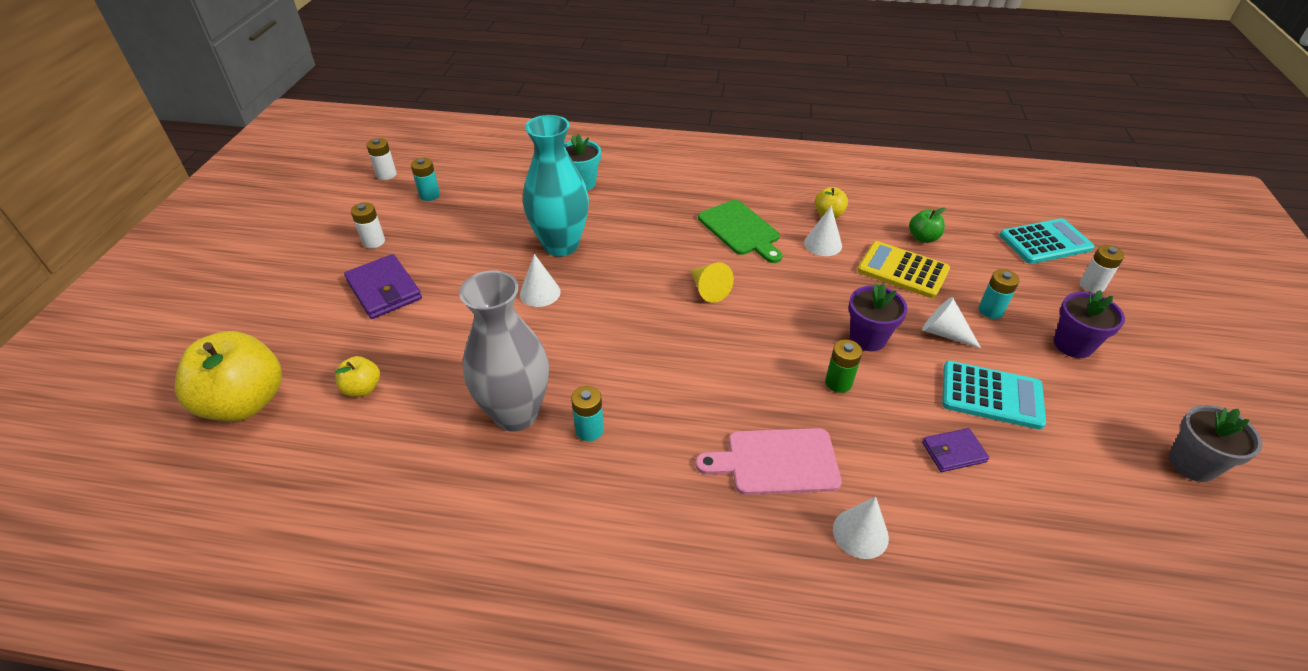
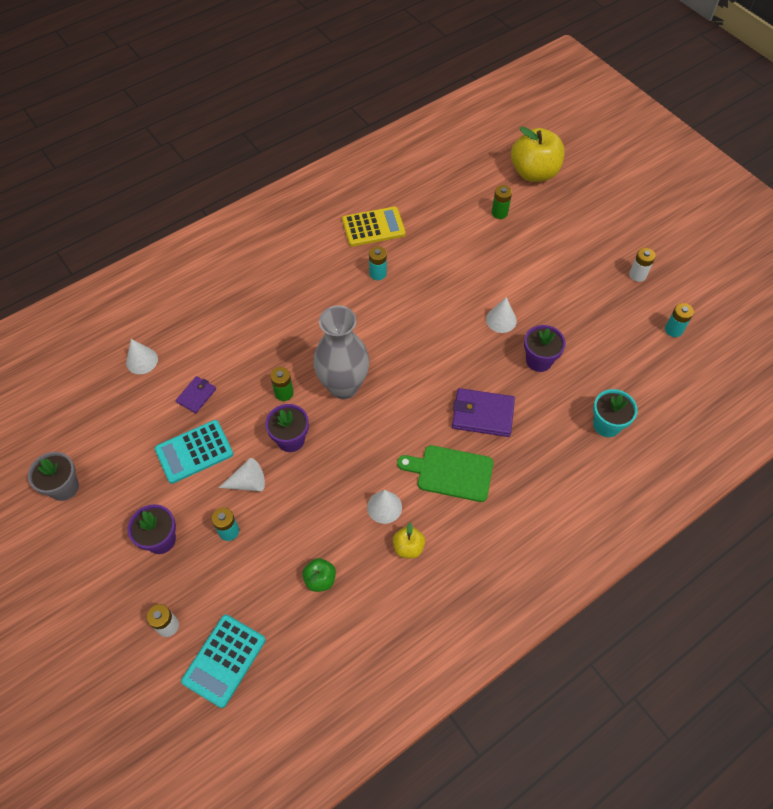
camera: 135 degrees right, 15 degrees up
(362, 388) = (499, 213): yellow apple -> green battery
(384, 290) = (577, 256): purple wallet -> purple wallet (482, 414)
(386, 175) = (728, 321): white battery -> none
(516, 414) = (419, 255): grey vase -> grey vase (343, 386)
(561, 245) = (539, 360): turquoise vase -> purple flower pot
(708, 290) = (415, 400): yellow cone -> none
(776, 461) = (279, 324): pink cutting board -> none
(860, 533) = (216, 320): white cone -> white cone (142, 360)
(903, 270) = (310, 525): yellow calculator -> yellow calculator (373, 227)

